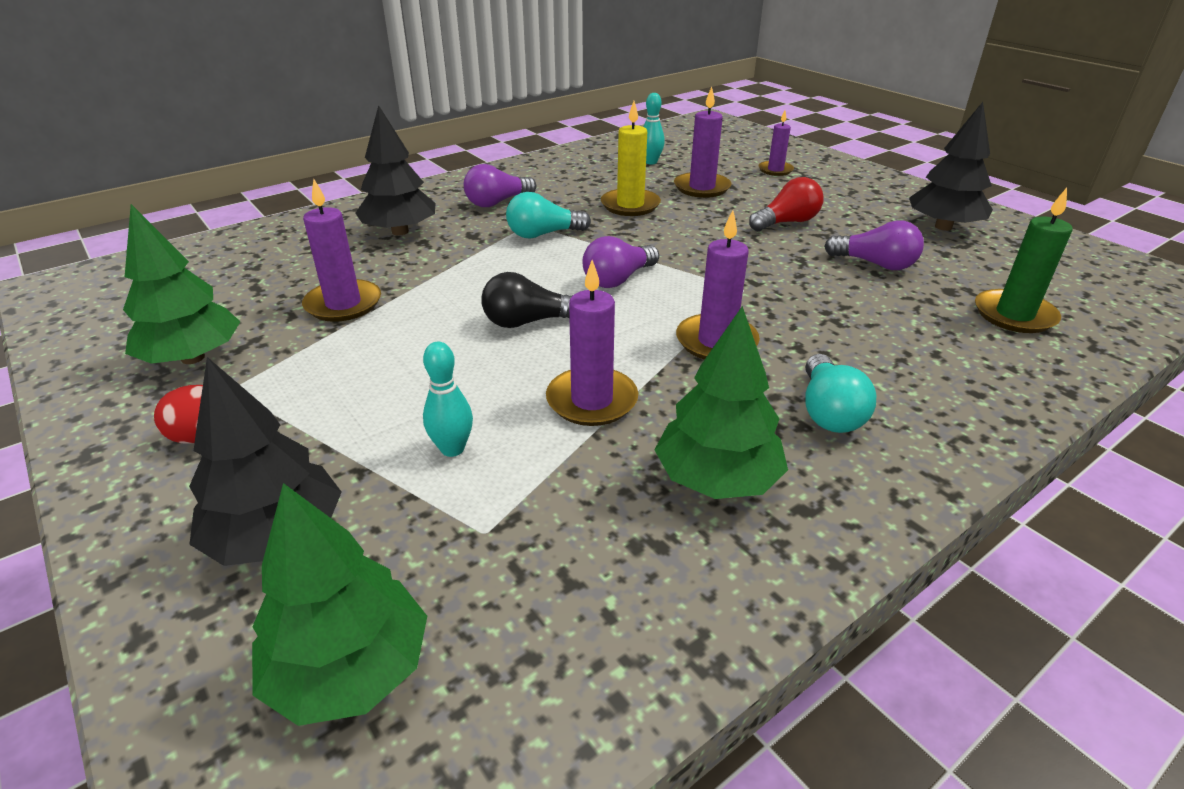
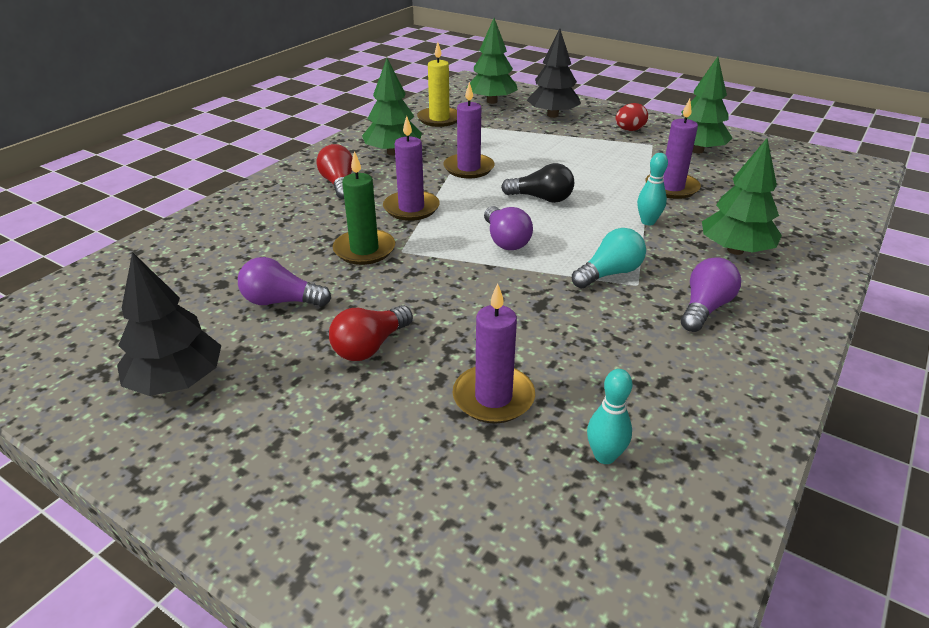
camera: 160 degrees right, 0 degrees up
(400, 232) = (735, 250): black tree -> green tree
(452, 449) = (518, 143): turquoise bowling pin -> turquoise bowling pin (648, 222)
(528, 322) = (541, 198): black light bulb -> black light bulb turned 45 degrees clockwise
(618, 279) = (505, 240): purple light bulb -> purple light bulb turned 135 degrees clockwise
(630, 205) = (560, 337): yellow candle -> yellow candle (439, 119)
(775, 170) = (396, 484): purple candle -> none
(828, 411) = (339, 184): turquoise light bulb -> red light bulb
(1014, 315) = (180, 268): green candle -> green candle (364, 250)

